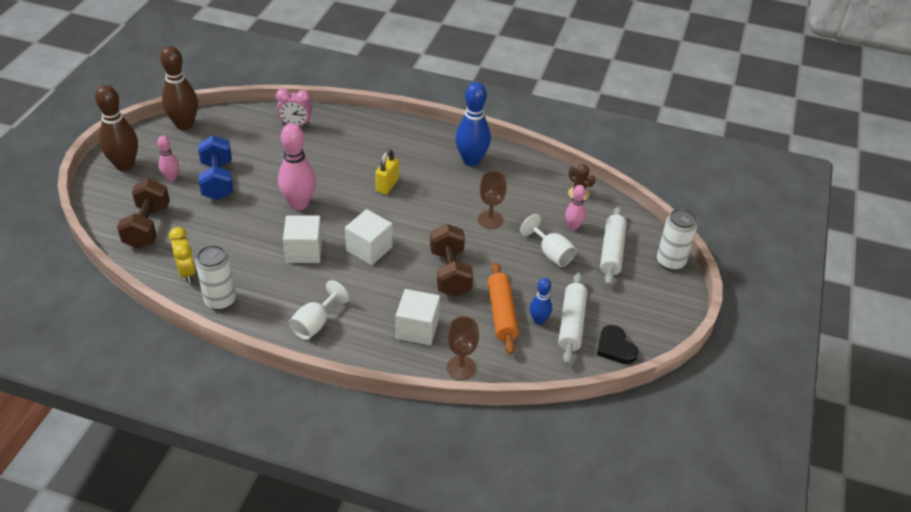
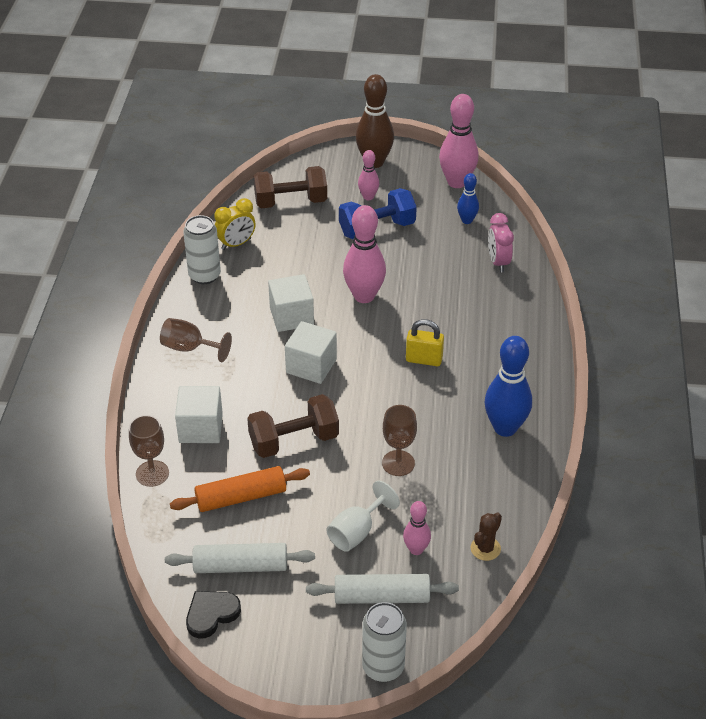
camera: 80 degrees right, 0 degrees up
(184, 125) = (457, 182): brown bowling pin -> pink bowling pin
(315, 324) = (189, 348): white goblet -> brown goblet
(539, 320) = (238, 533): blue bowling pin -> blue bowling pin (467, 220)

